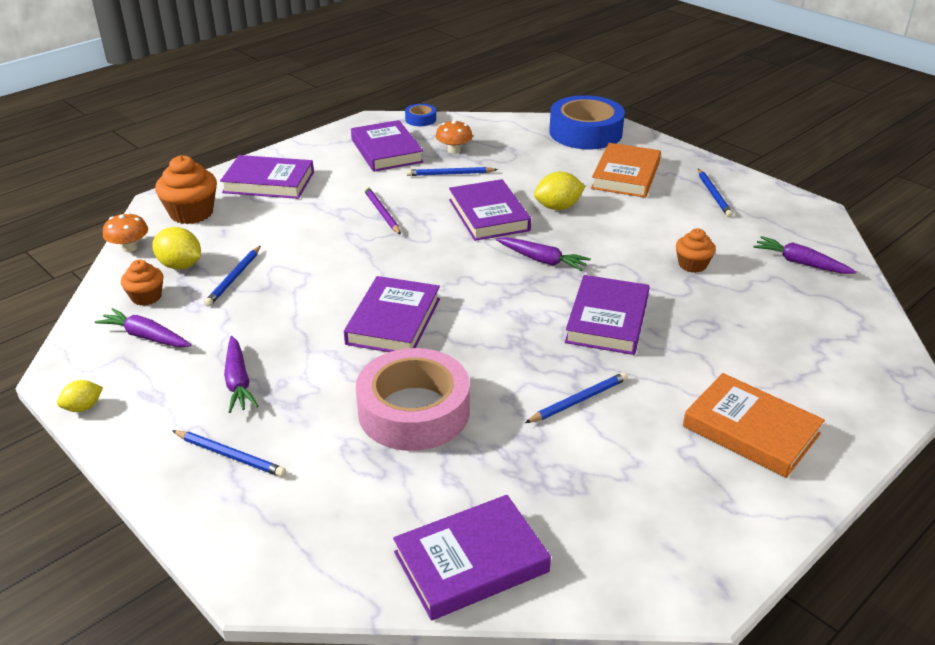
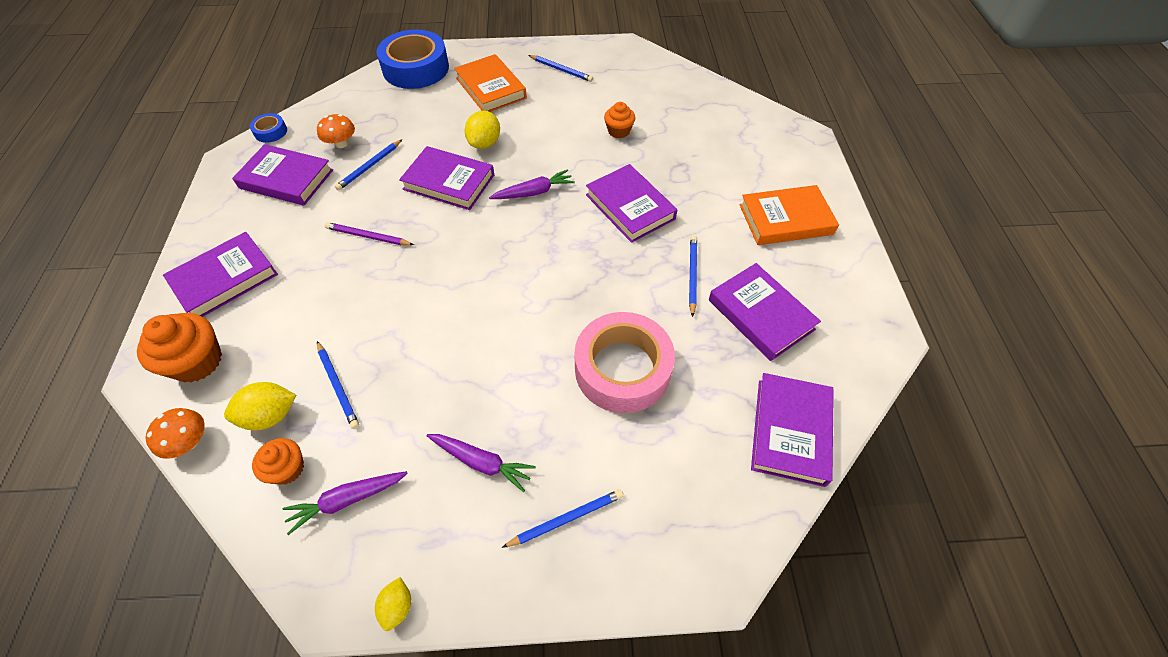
camera: 50 degrees left, 20 degrees up
(393, 321) = (512, 316): purple book -> purple book (760, 314)
(800, 263) = (666, 89): purple carrot -> none

